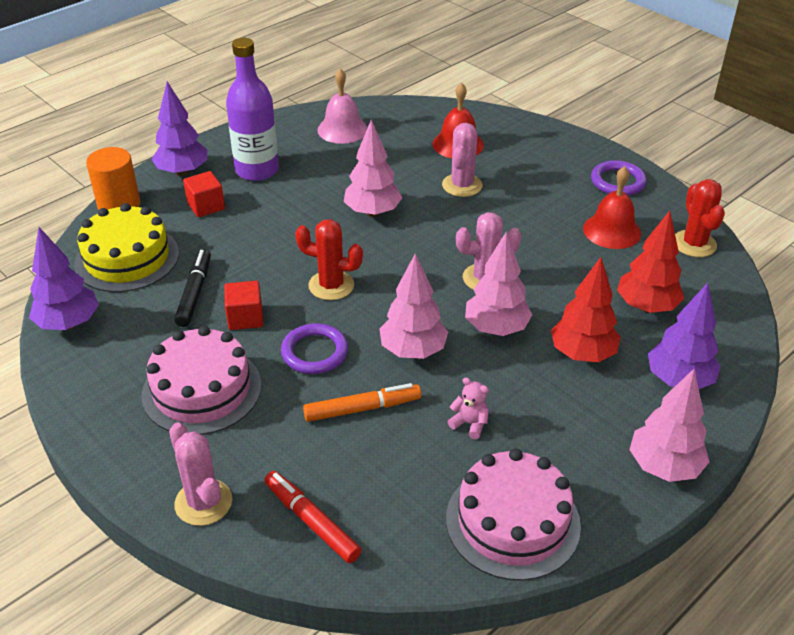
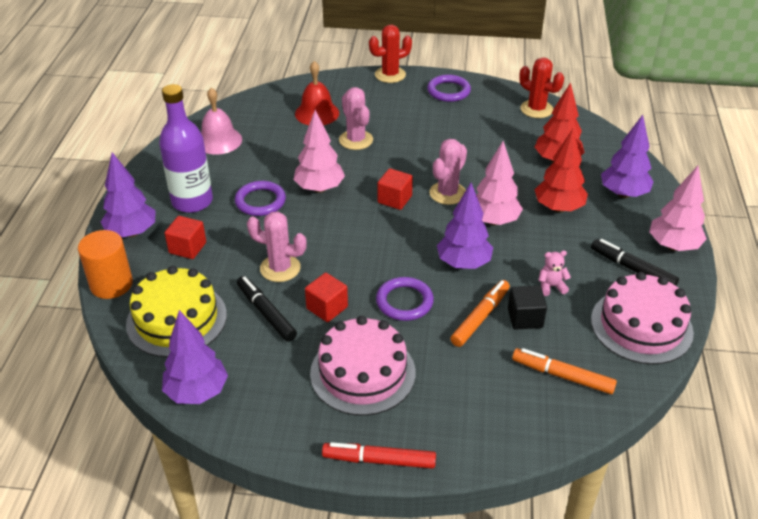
camera: 40 degrees left, 0 degrees up
(203, 502) = (462, 440): pink cactus -> pink cactus (280, 268)
(309, 198) = (260, 201): none -> purple ring
(311, 521) = (540, 403): red marker -> red marker (379, 460)
(331, 285) = (357, 252): red cactus -> red cactus (390, 75)
(366, 512) = (562, 376): none -> orange marker
(403, 436) = (525, 318): none -> black cube
(413, 351) = (463, 263): pink tree -> purple tree
(427, 257) = (394, 199): none -> red cube
(582, 460) = (632, 269): none -> black marker
(612, 230) = (483, 124): red bell -> none

